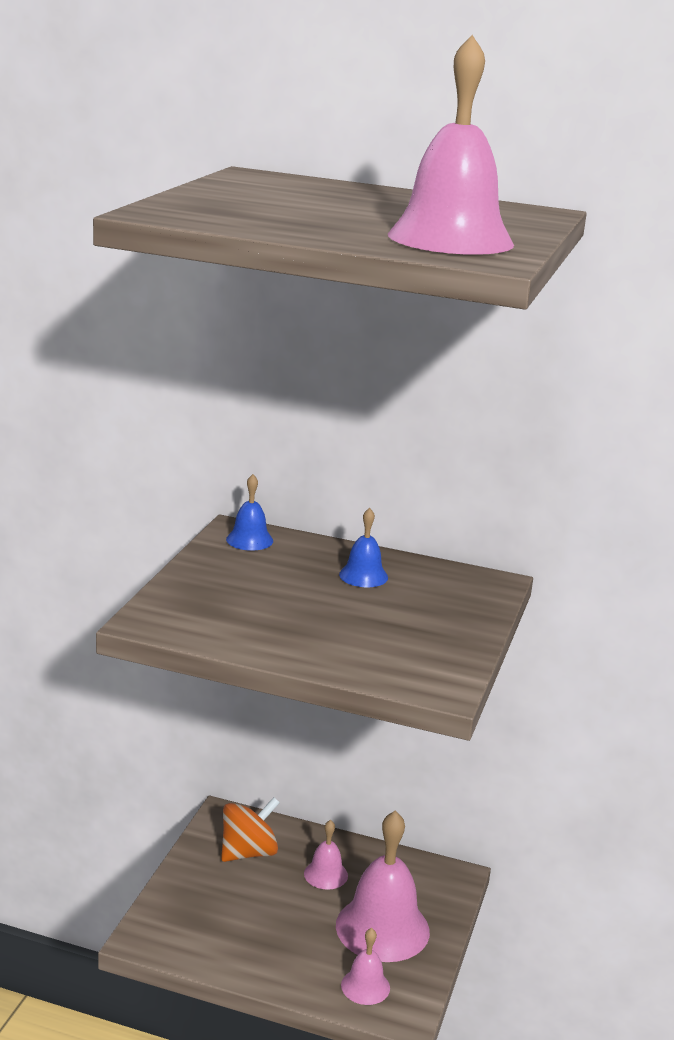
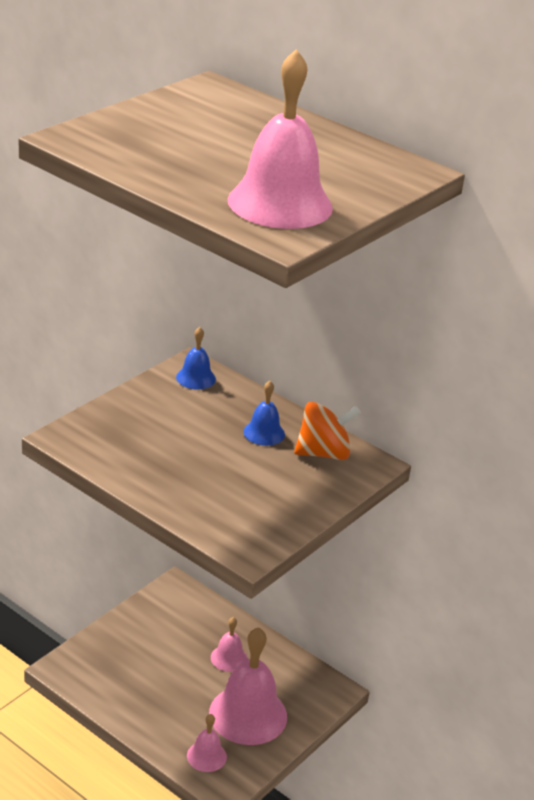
camera: 20 degrees right, 10 degrees up
(248, 852) = (178, 622): orange spinning top -> orange spinning top (323, 453)

